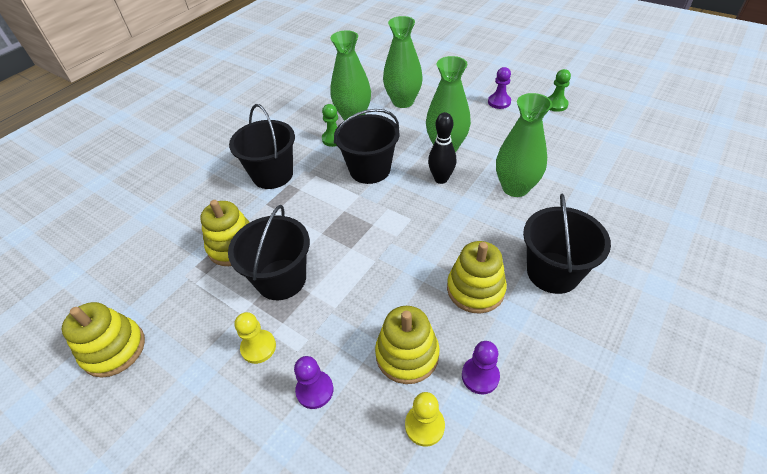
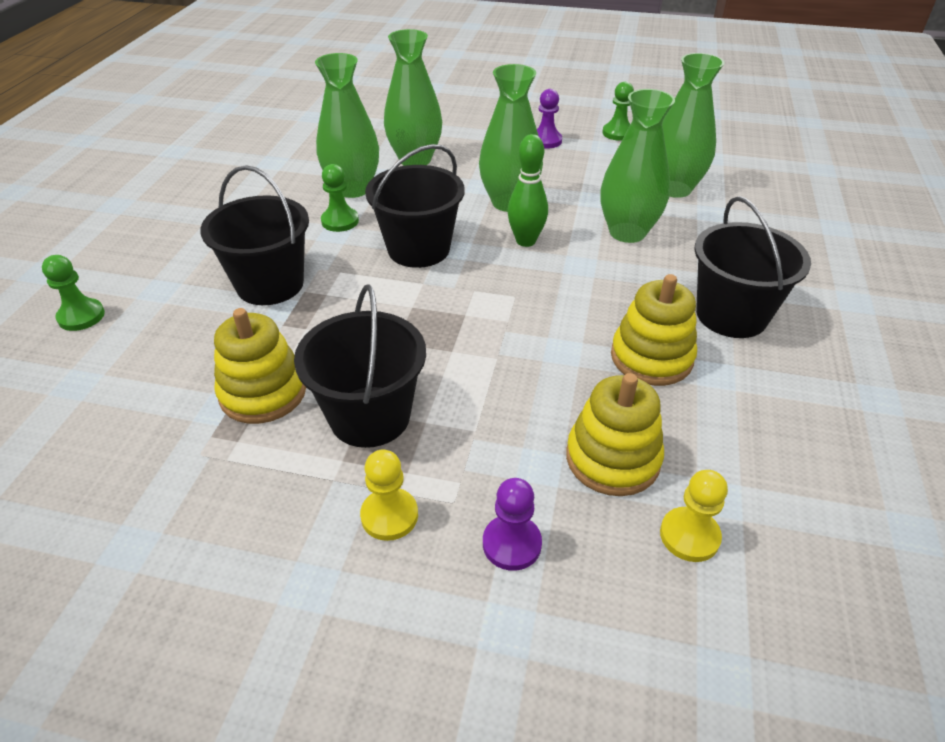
camera: 25 degrees left, 5 degrees down
(114, 349) = (131, 597): yellow stacking toy -> none
(169, 172) = (81, 316): none -> green pawn
(441, 179) = (525, 241): black bowling pin -> green bowling pin
(480, 376) = (721, 455): purple pawn -> none
(571, 159) = (674, 189): none -> green vase

